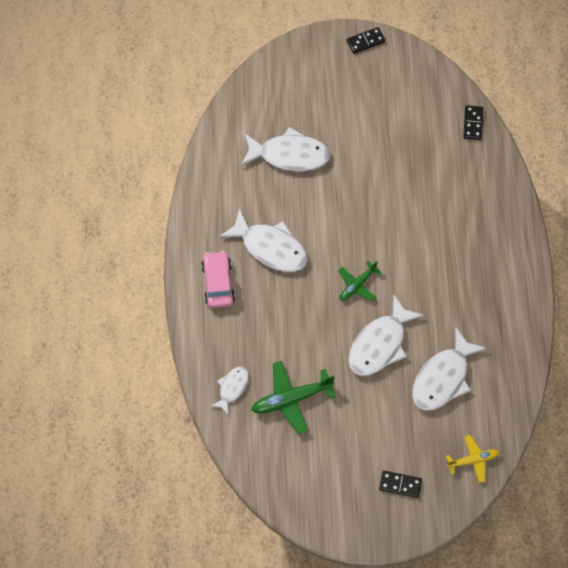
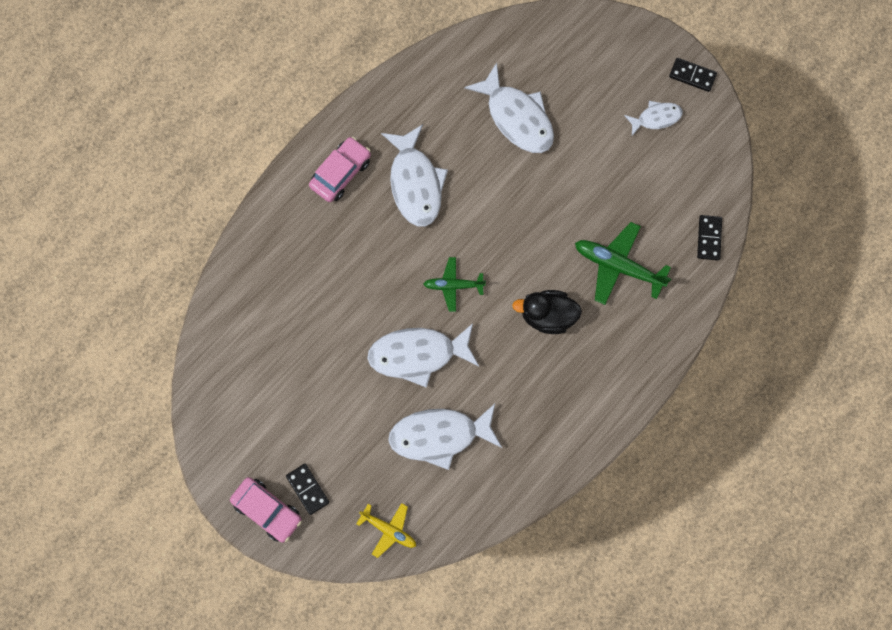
camera: 45 degrees right, 10 degrees up
(232, 388) = (260, 273): white fish -> white fish (656, 118)
(292, 399) = (297, 329): green plane -> green plane (618, 266)
(390, 521) = (267, 510): none -> pink car
(430, 251) = (547, 315): none -> black duck
(473, 123) = (709, 238): black domino -> black domino turned 45 degrees counterclockwise

